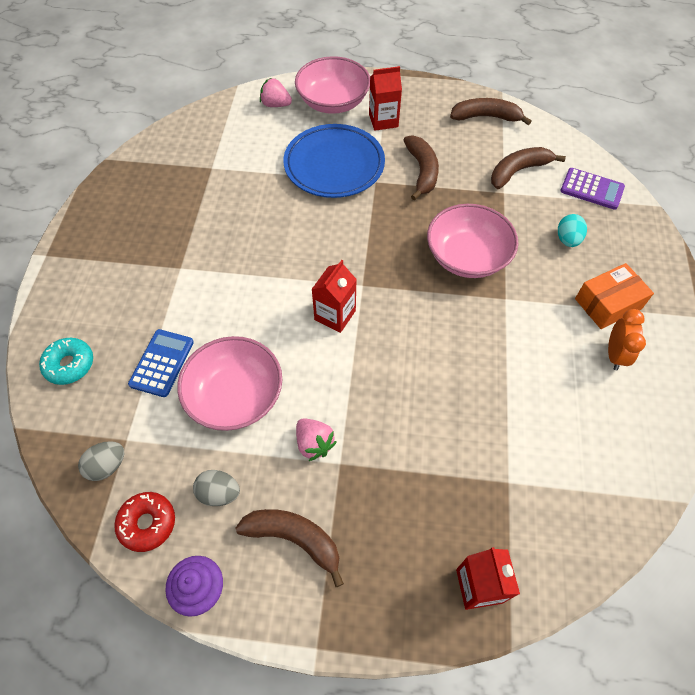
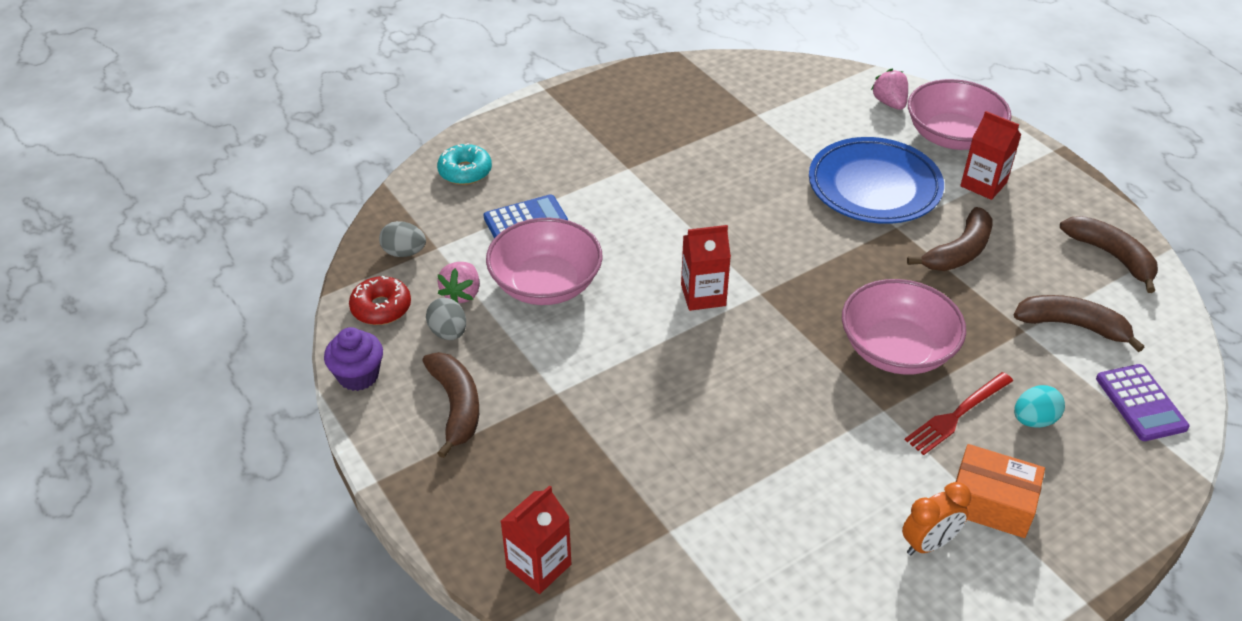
camera: 50 degrees right, 15 degrees down
(314, 443) = (556, 363): pink strawberry -> pink strawberry (462, 294)
(537, 269) = (957, 415): none -> red fork

